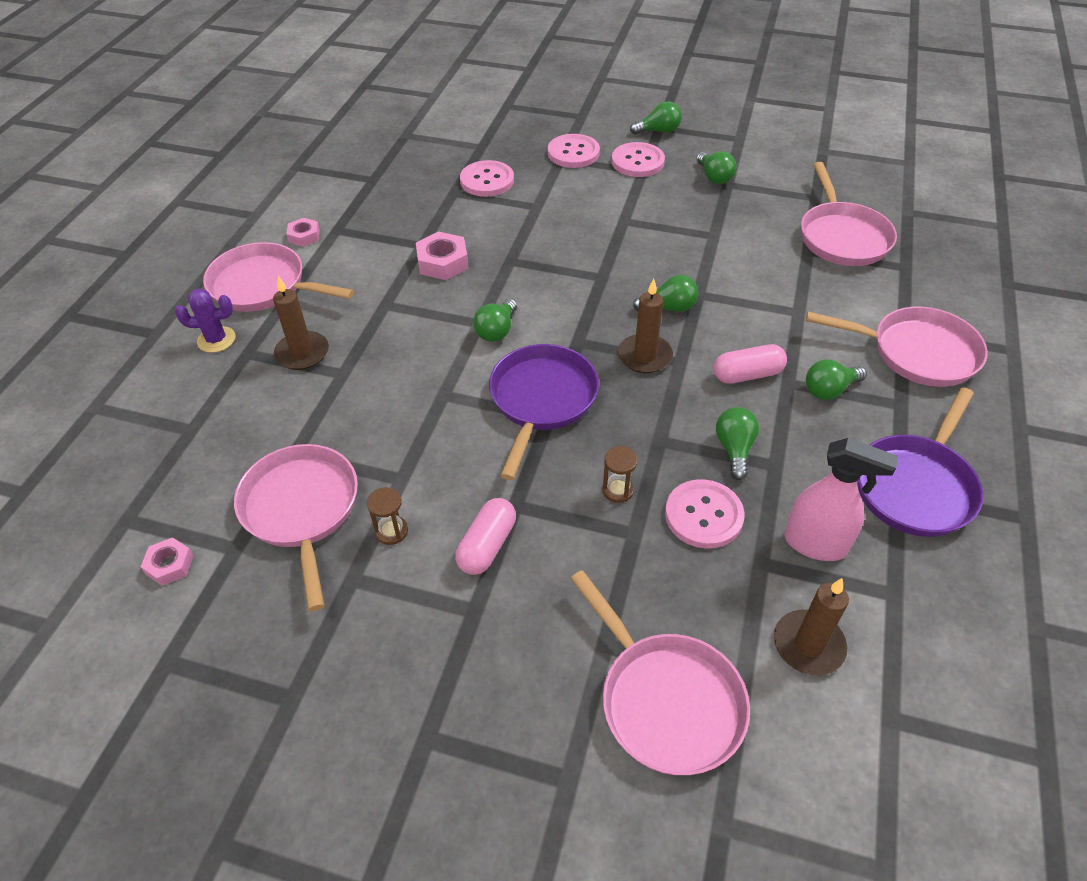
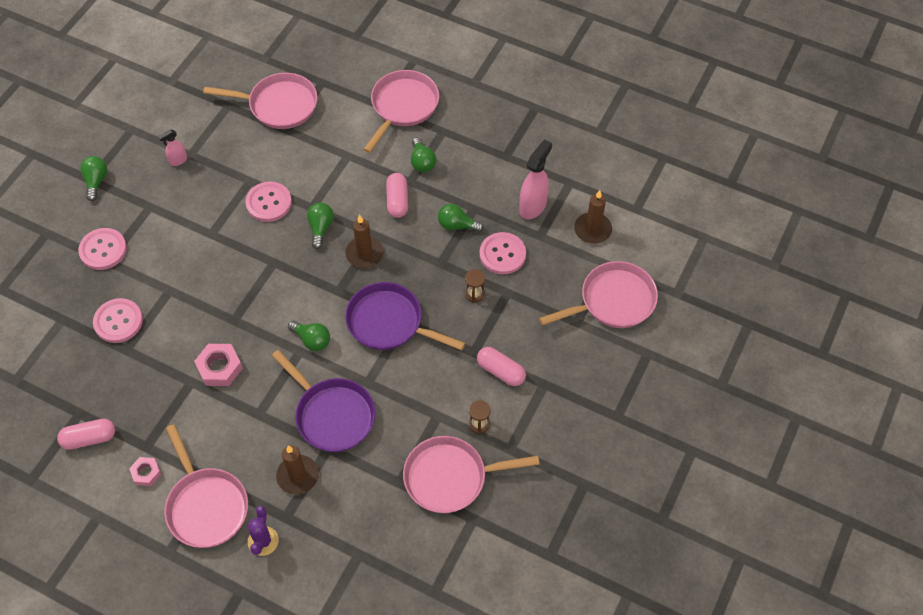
camera: 80 degrees left, 10 degrees up
(169, 565) = (478, 559): pink nut -> none
(264, 286) = (206, 505): pink pan -> pink pan turned 60 degrees counterclockwise
(343, 191) = (89, 438): none -> pink capsule
(637, 162) = (135, 206): pink button -> pink button (269, 203)
(714, 177) = (178, 160): green light bulb -> pink spray bottle
(916, 486) = (504, 146): purple pan -> purple pan (332, 414)

